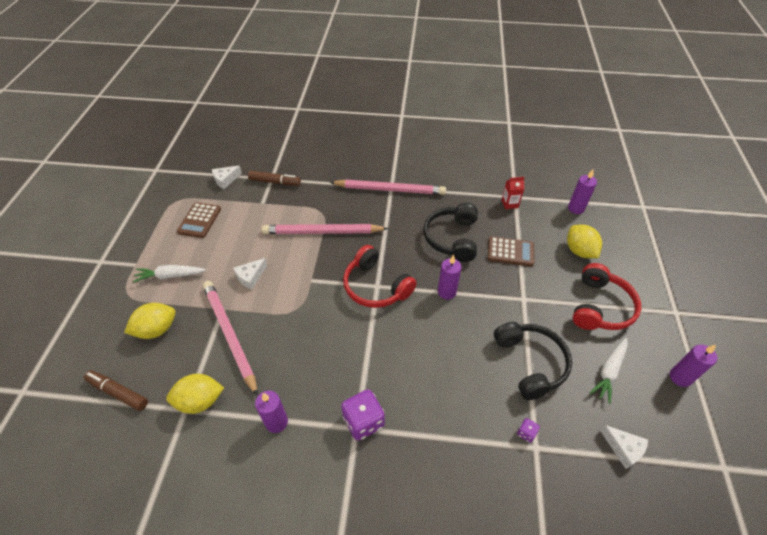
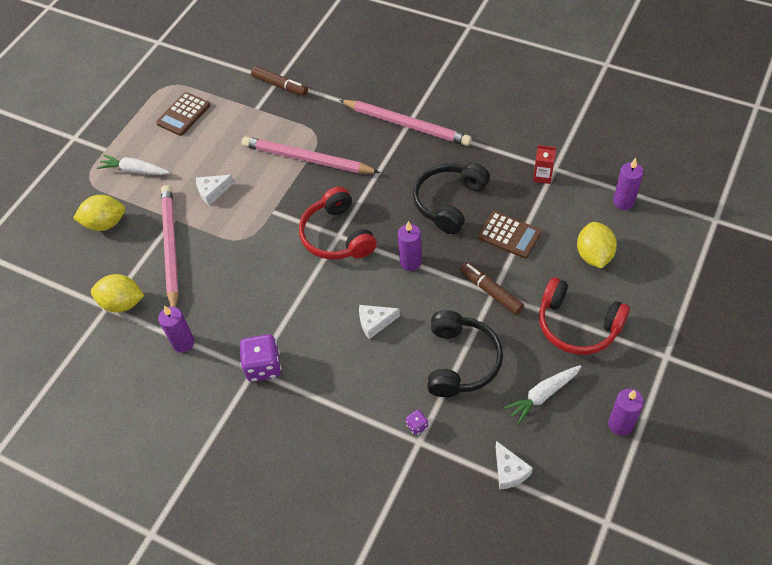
camera: 25 degrees right, 5 degrees up
(118, 392) = (54, 274): brown marker -> brown marker (491, 291)
(226, 180) = (227, 71): white cheese -> white cheese (375, 323)
(600, 307) = (577, 325): red headphones -> red headphones turned 75 degrees clockwise

